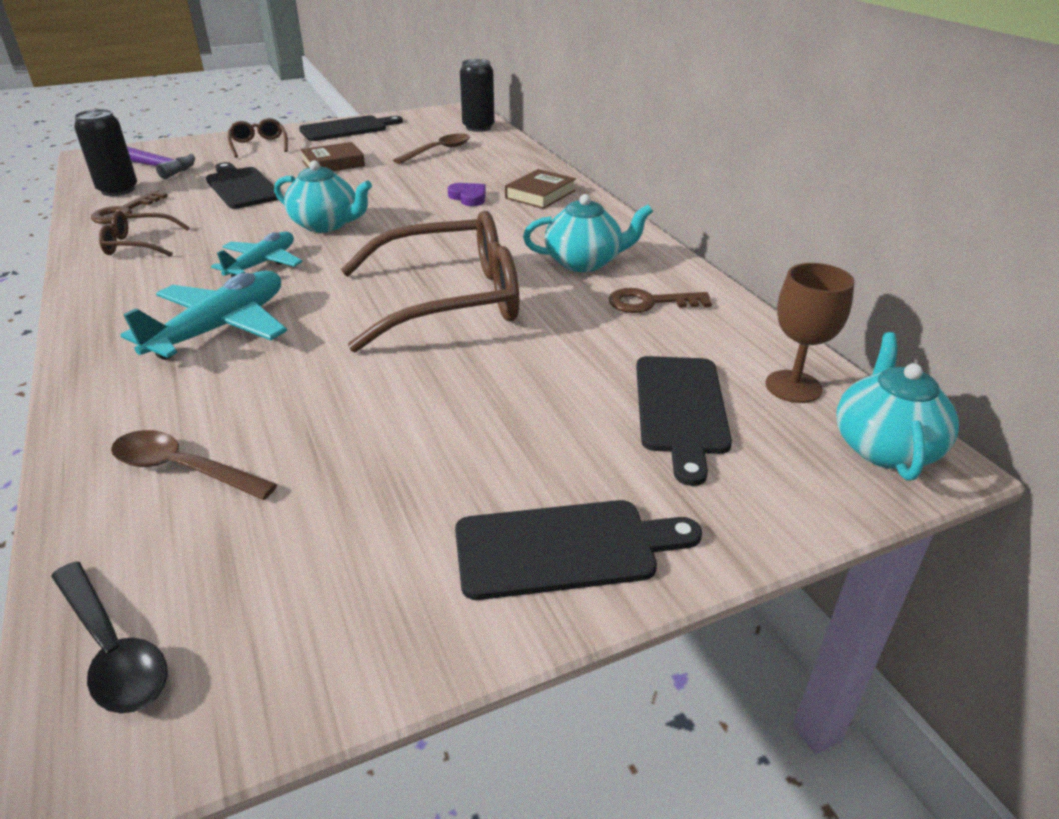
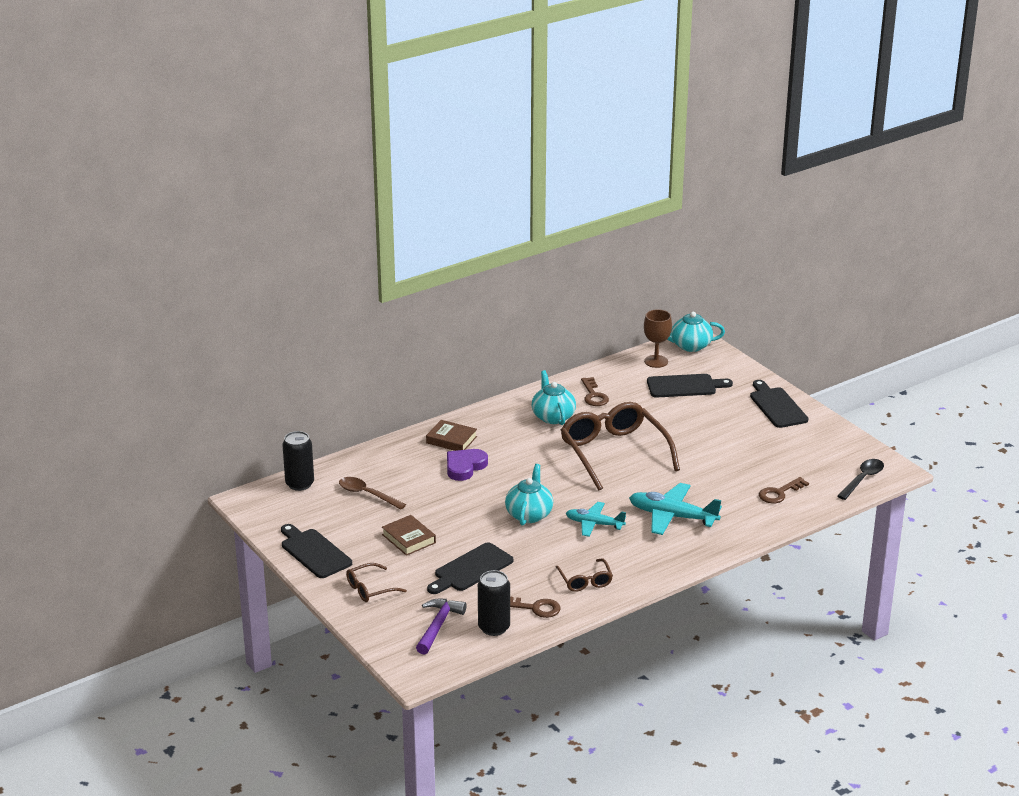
camera: 100 degrees left, 5 degrees down
(183, 469) = (779, 493): brown spoon -> brown key
(468, 197) = (464, 467): purple heart -> purple heart, size x1.51

